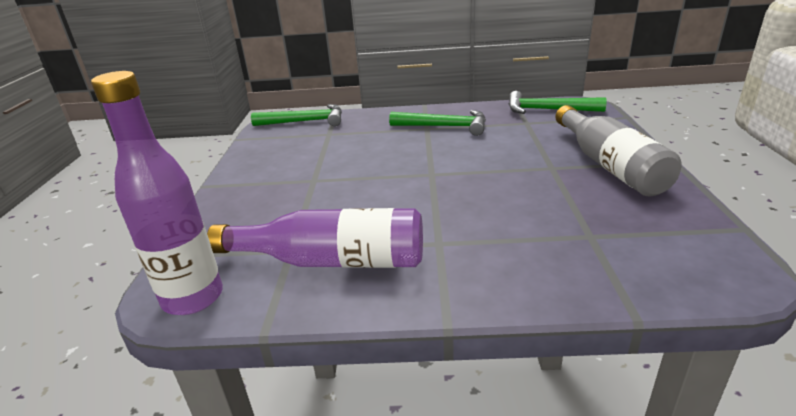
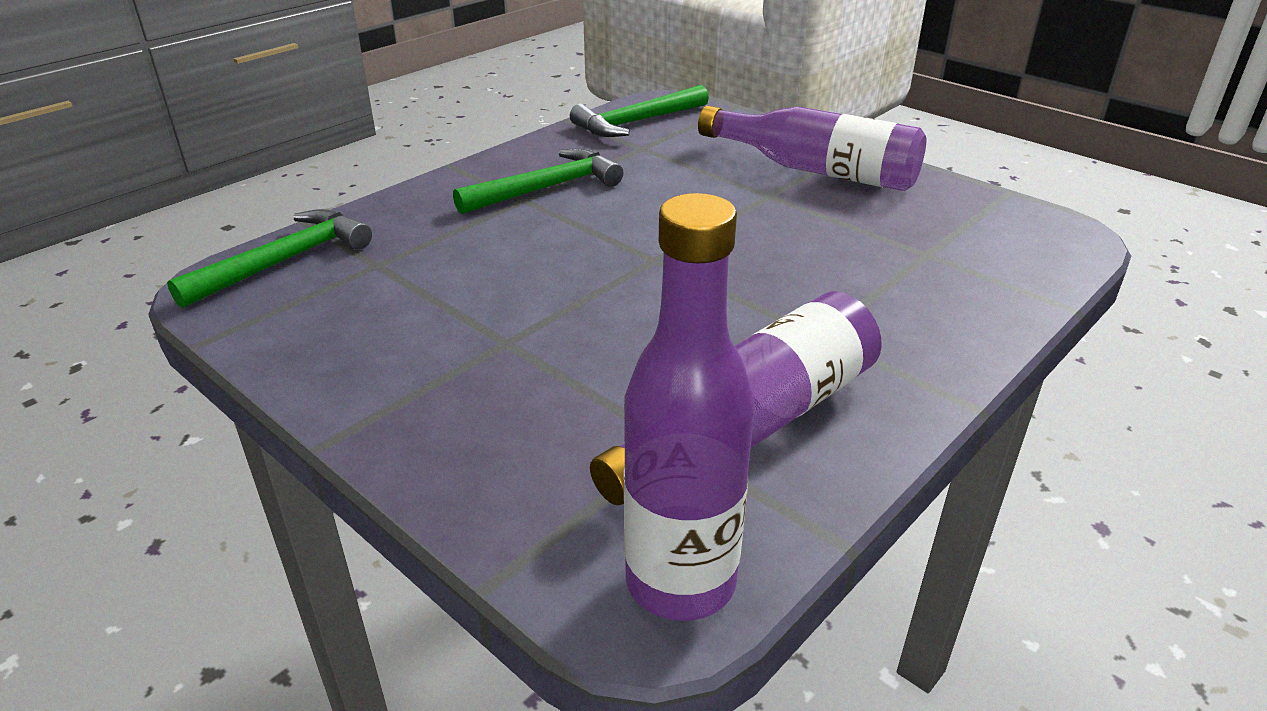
camera: 50 degrees left, 5 degrees up
(609, 165) = (816, 170): grey bottle -> purple bottle

